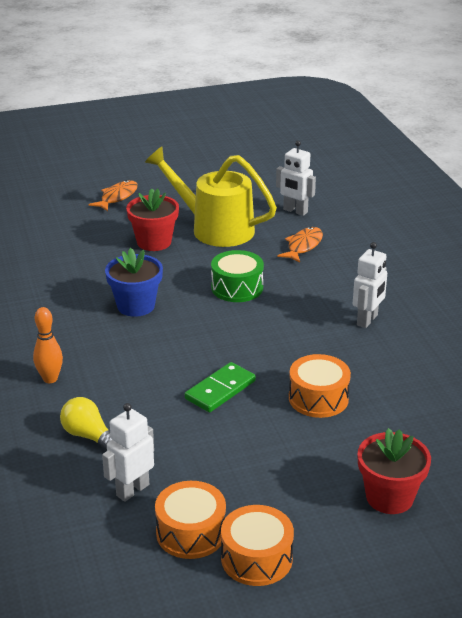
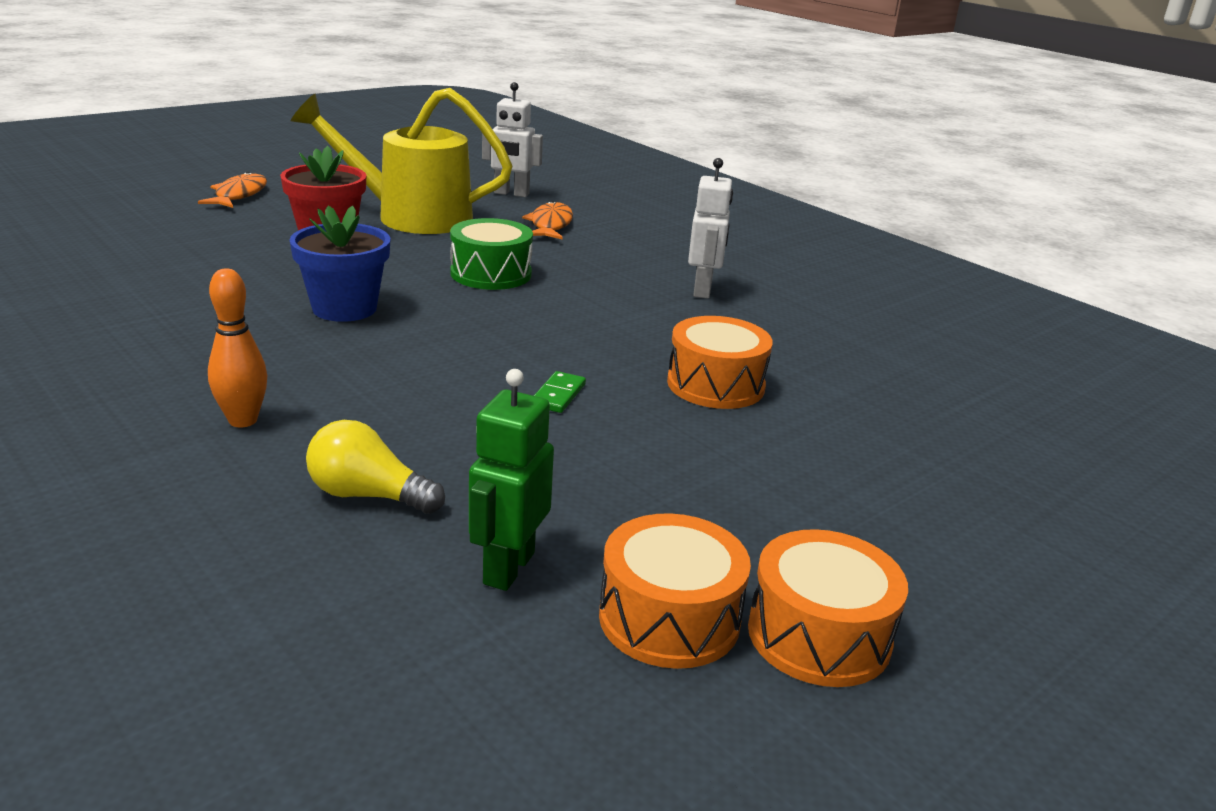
camera: 25 degrees left, 5 degrees down
(132, 490) = (508, 568): white robot -> green robot
(220, 390) = (558, 395): green domino -> green domino, size x0.57
(389, 497) = (935, 494): red flower pot -> none

